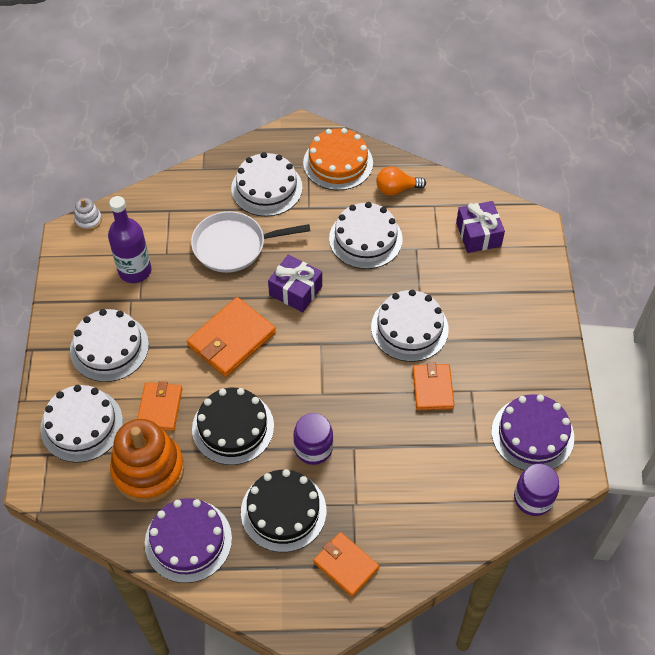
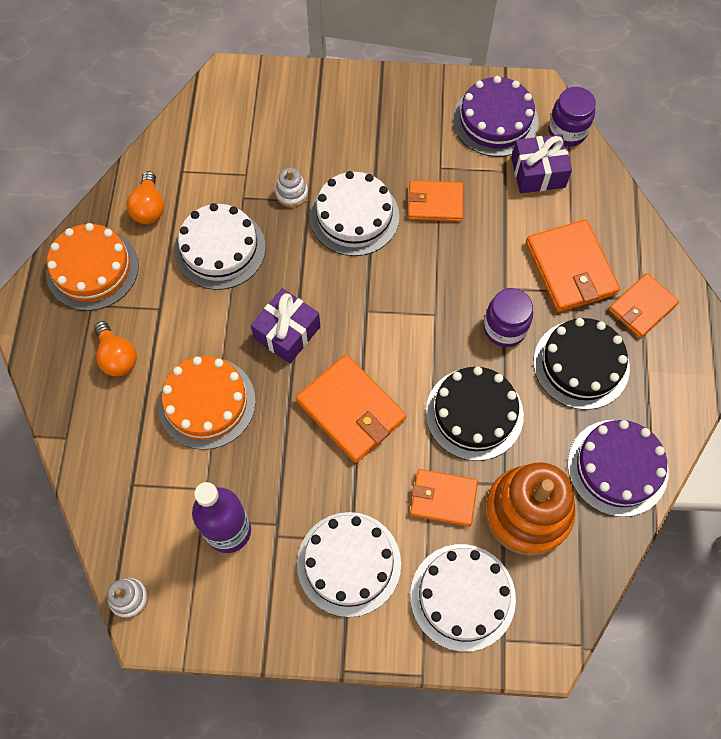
camera: 85 degrees left, 10 degrees up
(233, 246) = (206, 403): white pan -> orange cake
(266, 188) = (117, 357): white cake -> orange light bulb
(379, 502) = (571, 268): none -> orange wallet
(425, 281) = (292, 193): none -> white stacking toy
(478, 234) = (233, 132): purple gift -> purple gift (538, 173)

